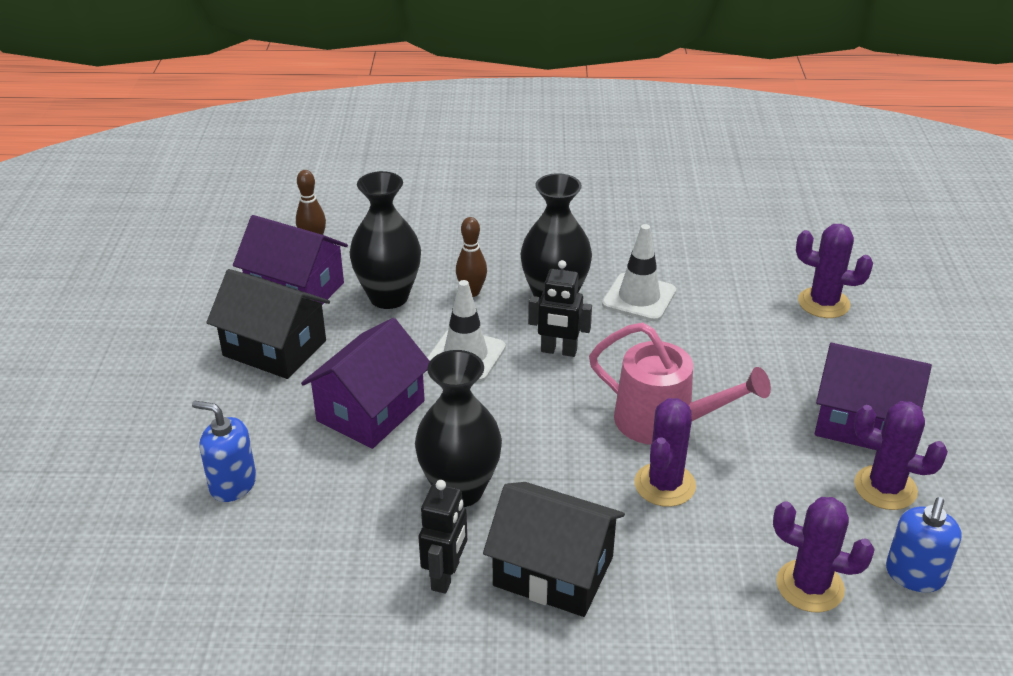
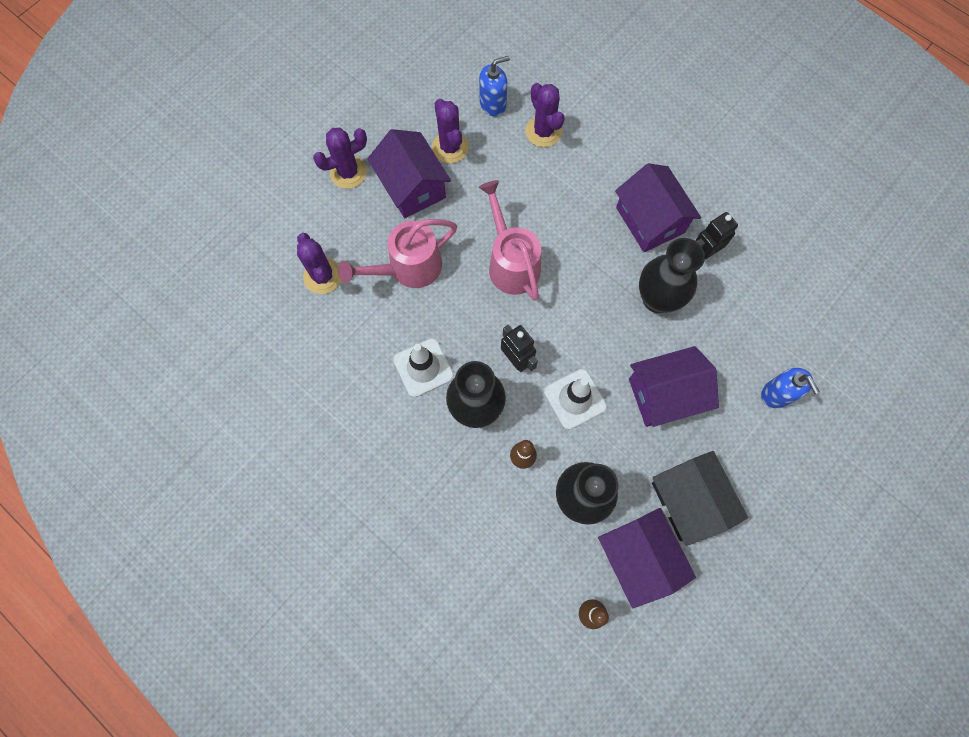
camera: 140 degrees left, 35 degrees up
(553, 571) = (650, 220): black house -> purple house
(664, 485) = (551, 226): purple cactus -> purple cactus (348, 172)
(758, 354) = (408, 268): none -> pink watering can

